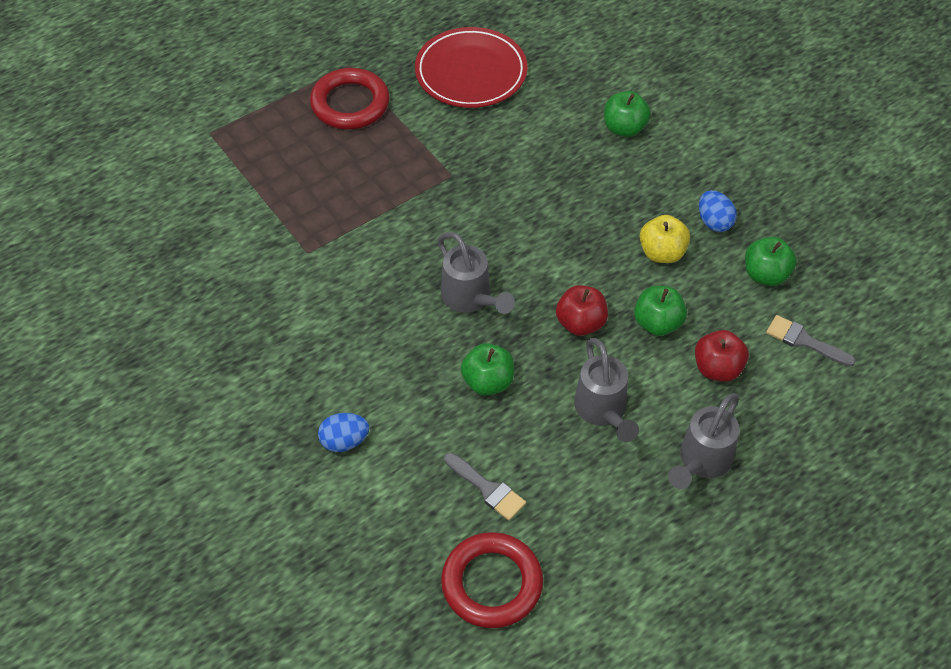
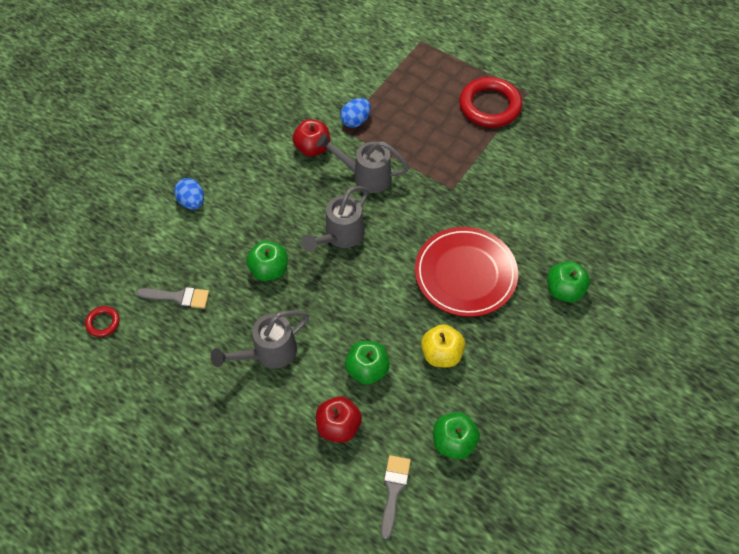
camera: 70 degrees right, 5 degrees up
(471, 72) = (564, 168): red plate -> red plate (465, 274)
(487, 489) = (178, 297): grey brush -> grey brush turned 105 degrees counterclockwise
(492, 583) = (103, 323): red ring -> red ring, size x0.46
(580, 323) = (346, 315): red apple -> red apple (312, 148)
(702, 461) = (244, 436): grey watering can -> grey watering can (366, 176)
(714, 222) = (493, 386): blue egg -> blue egg (355, 121)

